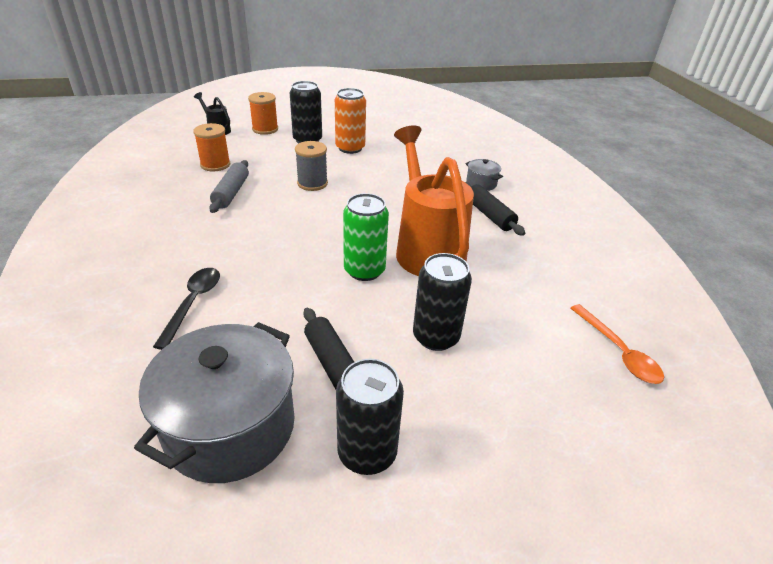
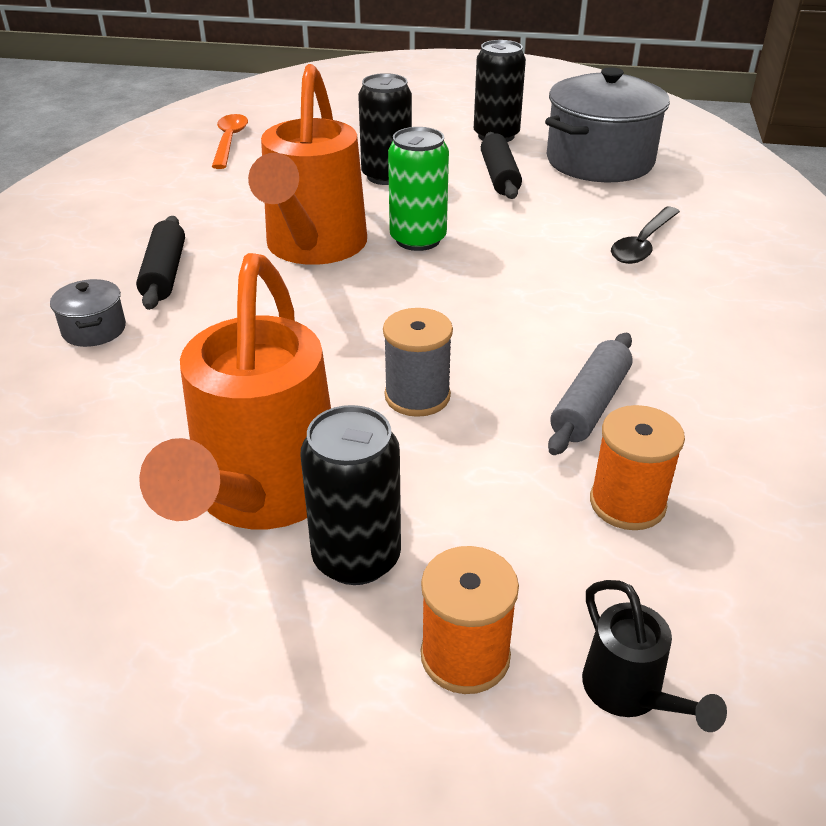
camera: 155 degrees left, 0 degrees up
(350, 148) = (262, 494): orange can -> orange watering can

